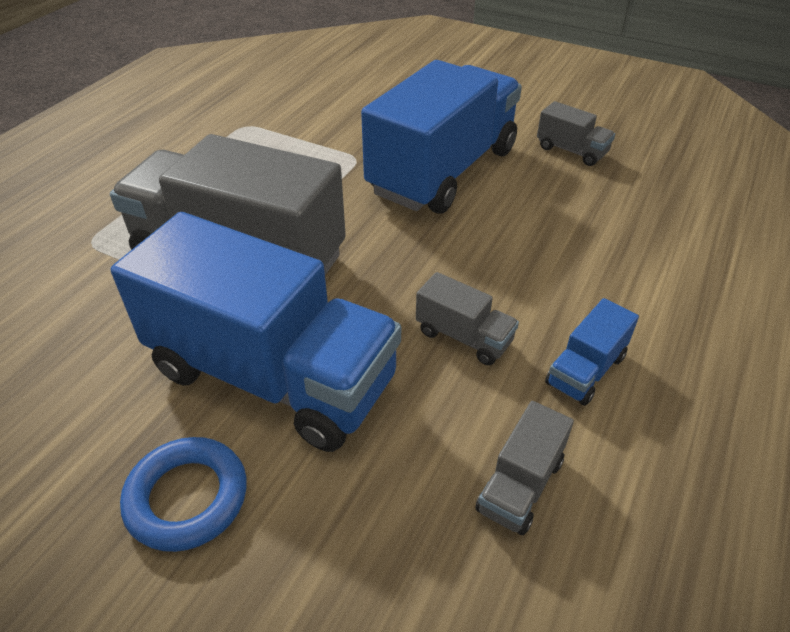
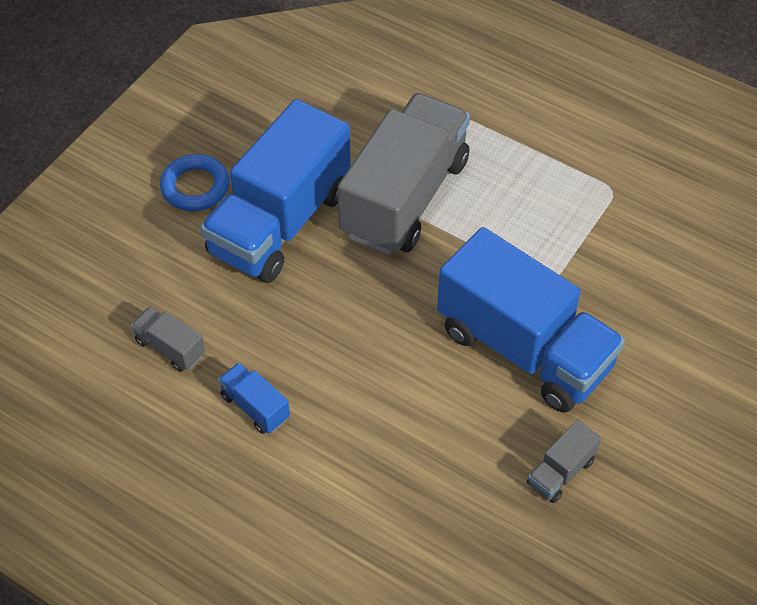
camera: 95 degrees right, 10 degrees up
(464, 337) = (299, 335): grey truck -> none

